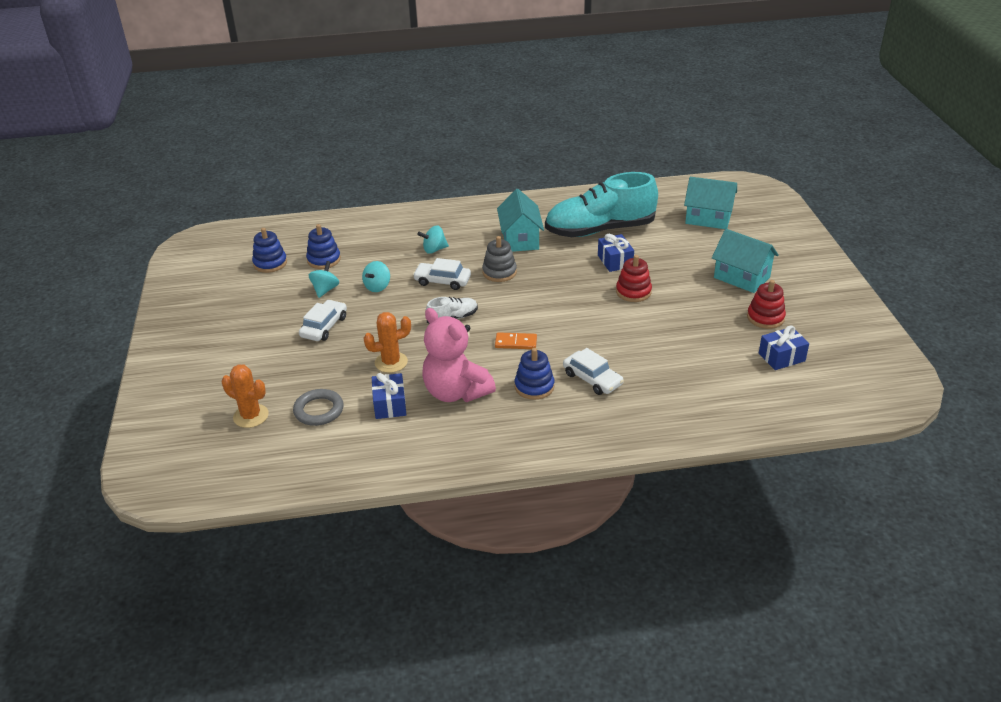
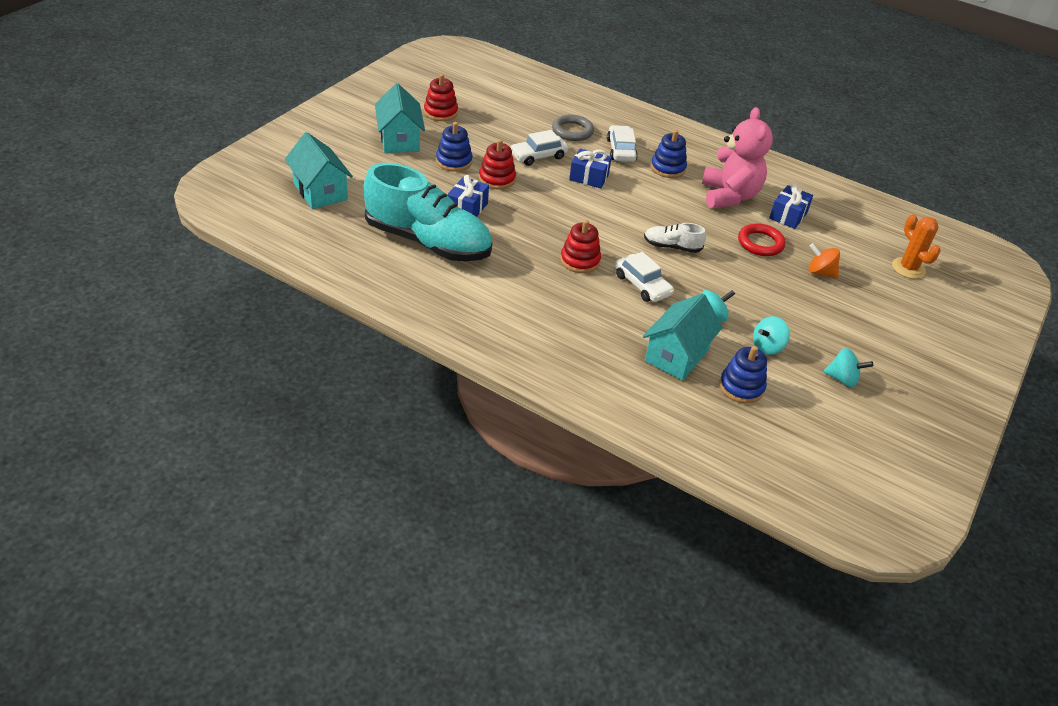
camera: 145 degrees left, 5 degrees up
(270, 263) = (807, 422): blue stacking toy -> blue stacking toy (454, 161)
(319, 410) = (848, 242): grey ring -> grey ring (572, 131)
(324, 327) = (796, 307): white car -> white car (538, 156)
(325, 366) = (820, 272): none -> orange spinning top
(391, 362) = (760, 243): orange cactus -> red ring
(434, 250) = (611, 323): turquoise spinning top -> turquoise spinning top (842, 379)
(499, 272) = (580, 260): grey stacking toy -> red stacking toy
(516, 343) = (643, 200): orange domino -> none
(520, 239) = (514, 280): turquoise house -> turquoise house (676, 355)
(781, 357) = (478, 92): blue gift -> blue gift (589, 177)

